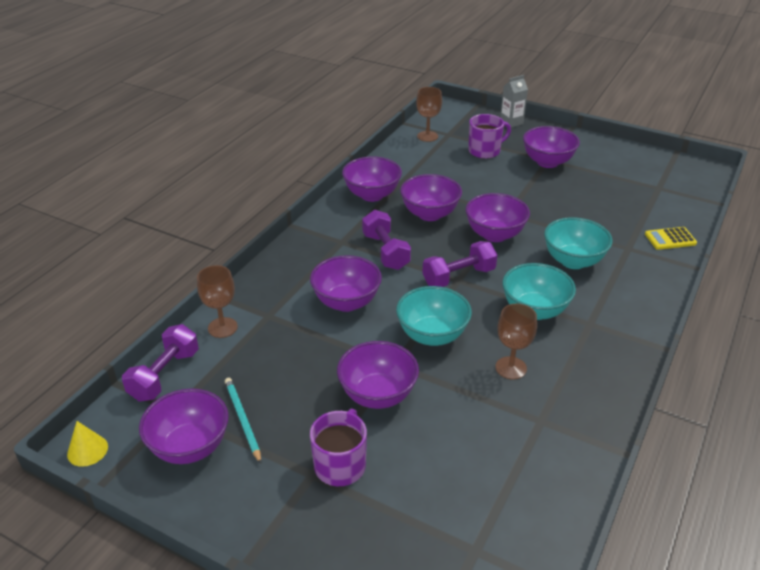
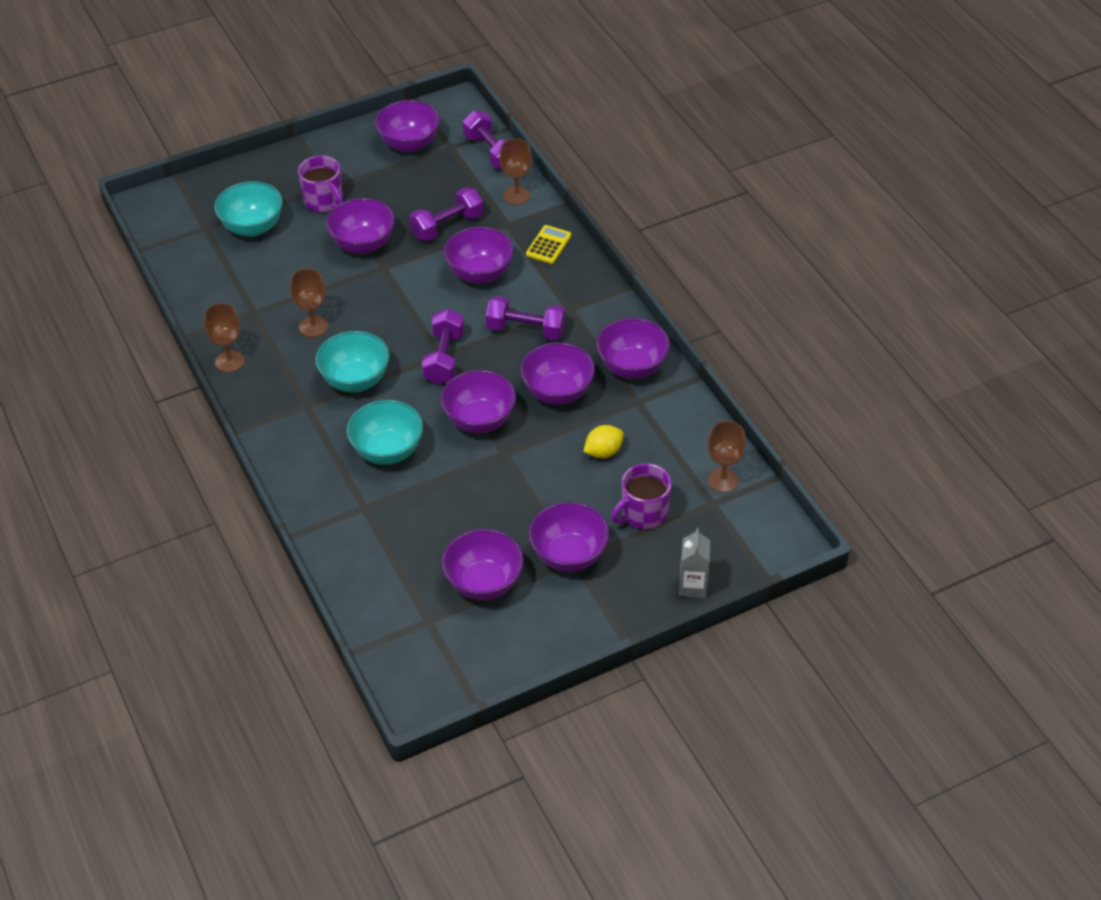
camera: 125 degrees right, 10 degrees up
(87, 450) = (452, 103): yellow cone -> none
(242, 420) = (409, 173): turquoise pencil -> none
(302, 351) = (447, 226): none -> purple dumbbell
(432, 335) = (391, 303): turquoise bowl -> turquoise bowl (252, 227)
(458, 179) = (603, 452): none -> yellow lemon
(485, 151) = (643, 513): purple mug -> purple mug turned 45 degrees clockwise
(607, 180) = (484, 583): none -> purple bowl
(610, 398) = (230, 361): none -> brown goblet
(670, 239) = (343, 552): yellow calculator -> yellow calculator (548, 245)

